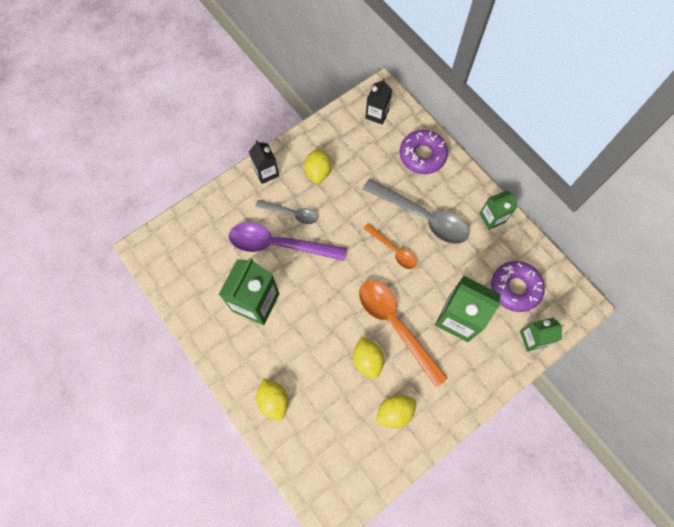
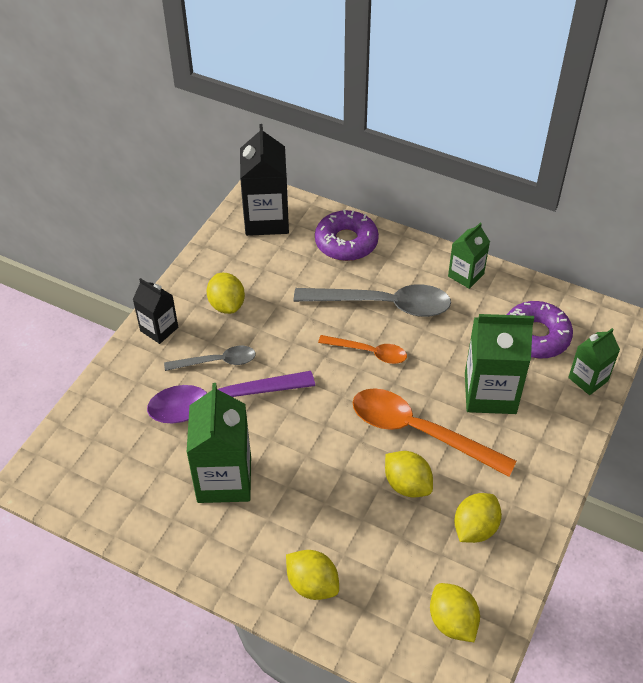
camera: 25 degrees left, 20 degrees down
(346, 468) = (452, 621): none -> yellow lemon
(377, 114) = (266, 219): black carton -> black carton, size x1.71

